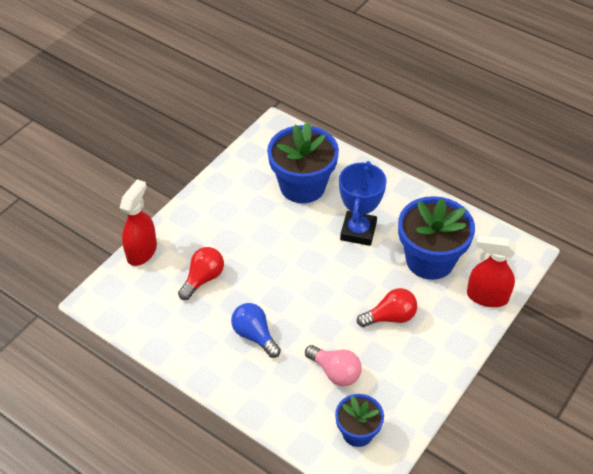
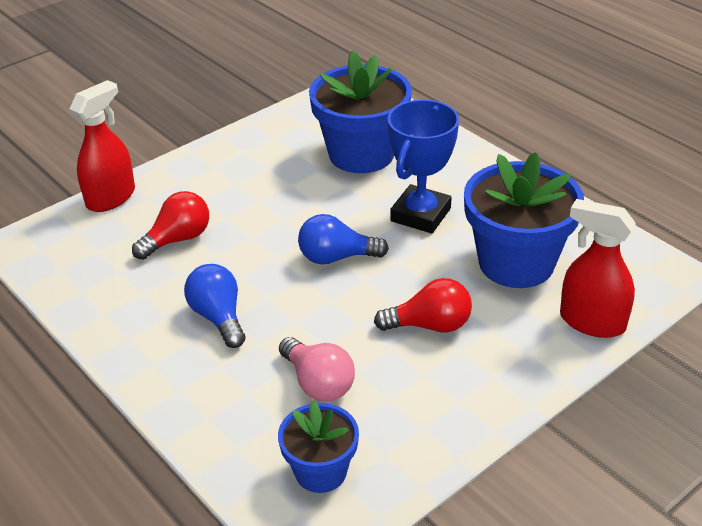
camera: 15 degrees right, 10 degrees down
(314, 275) = (336, 257): none -> blue light bulb

